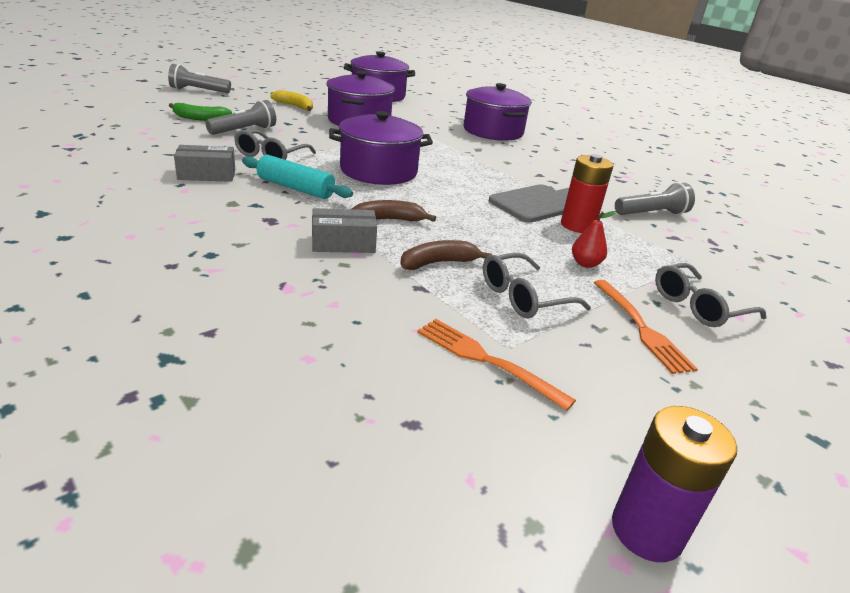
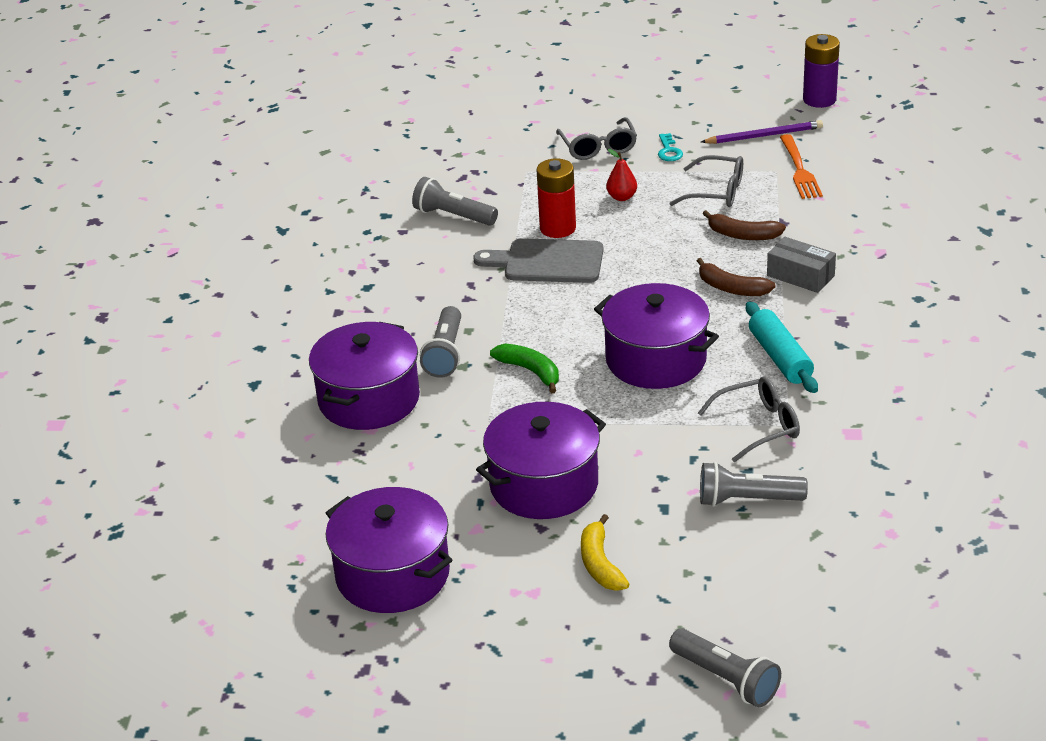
camera: 130 degrees left, 5 degrees up
(199, 118) = (788, 558): green banana -> green banana (530, 371)
(207, 175) = (860, 408): grey box -> none
(496, 151) = (445, 353): none -> grey flashlight
(597, 399) = (764, 136): none -> purple pencil
(642, 328) = (669, 151): orange fork -> turquoise key
(699, 306) = (598, 147): grey glasses -> grey glasses turned 60 degrees clockwise

